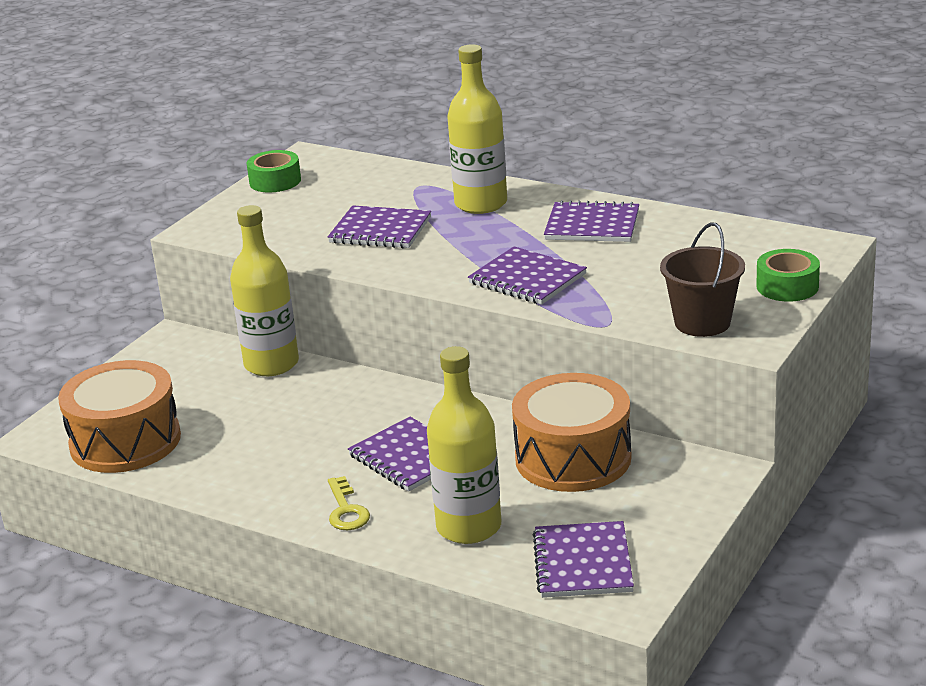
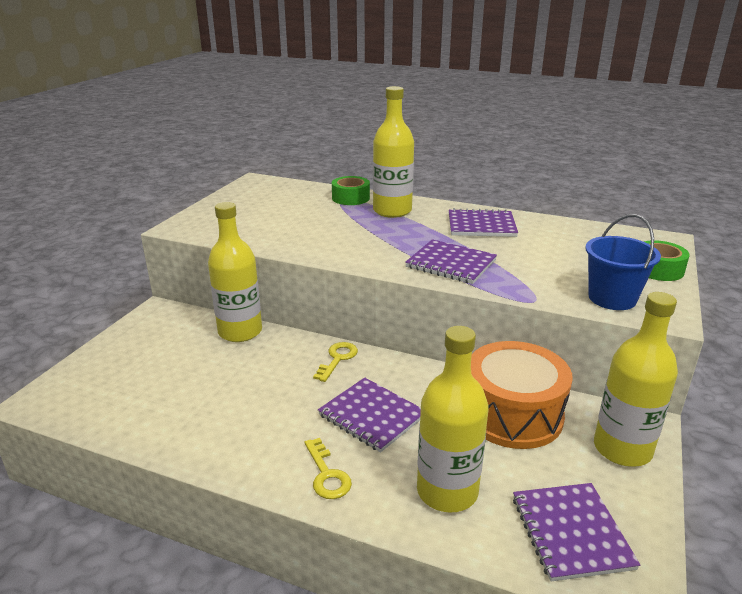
camera: 10 degrees left, 0 degrees up
(125, 441) = (116, 404): orange drum -> none
(275, 181) = (235, 196): green tape -> green tape (351, 198)
(380, 230) = (322, 228): purple notebook -> none
(385, 397) = (337, 359): none -> yellow key
(681, 494) = (622, 449): none -> yellow bottle
(702, 322) = (612, 298): brown bucket -> blue bucket

